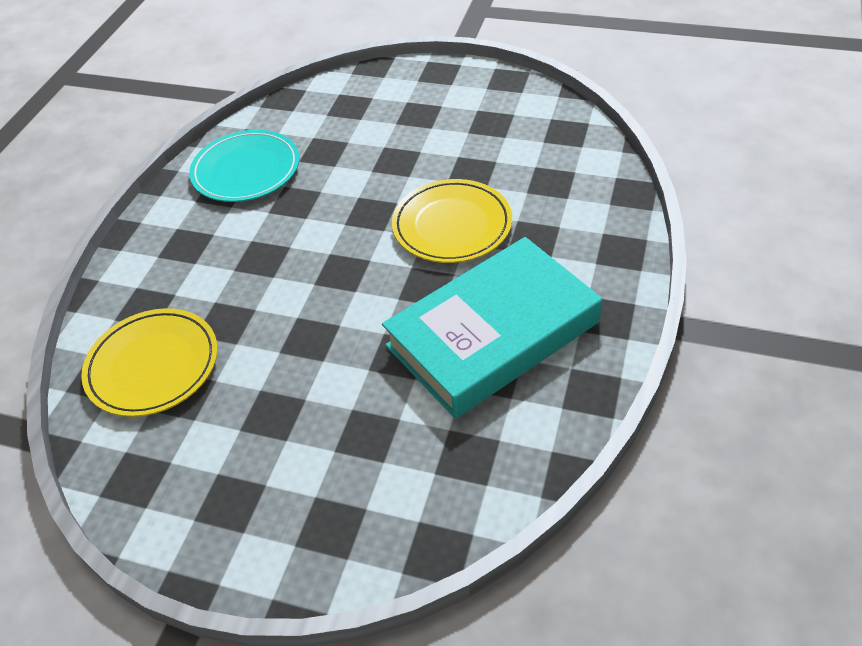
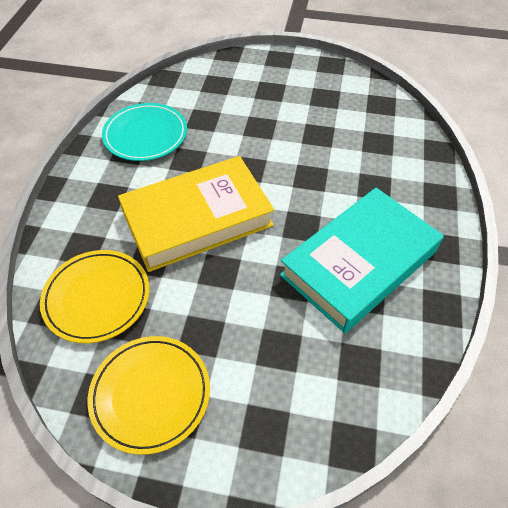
camera: 10 degrees left, 5 degrees up
(293, 274) = (197, 219): none -> yellow book
(452, 225) = (312, 177): yellow plate -> yellow plate (150, 394)

